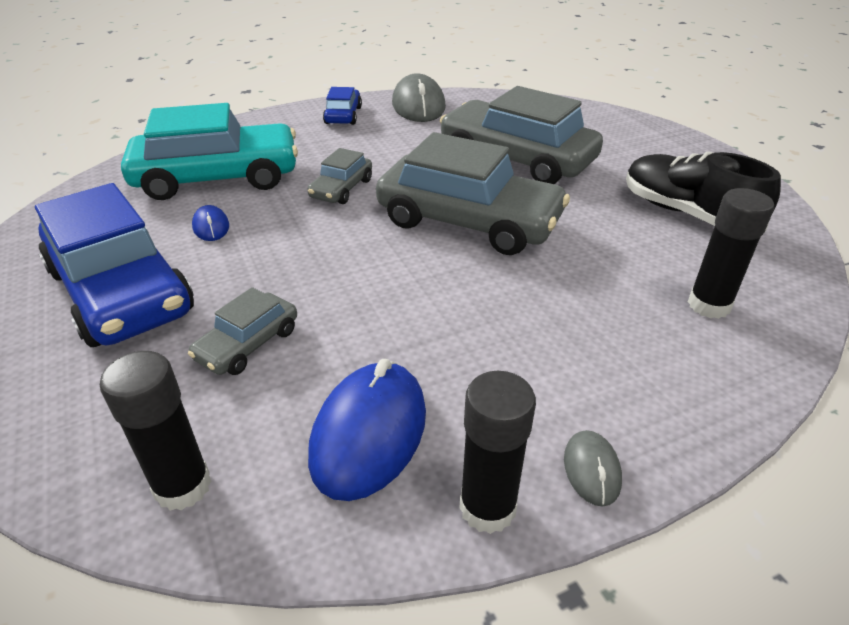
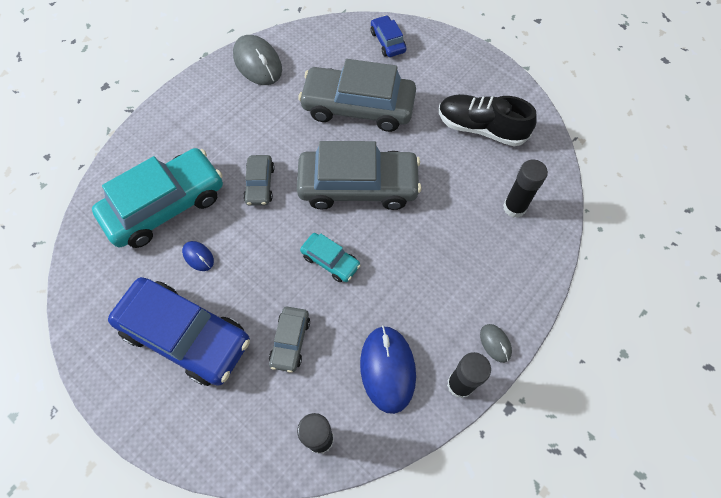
camera: 25 degrees left, 25 degrees up
(343, 115) = (208, 96): blue car -> blue car (387, 42)
(375, 279) = (330, 261): none -> turquoise car

